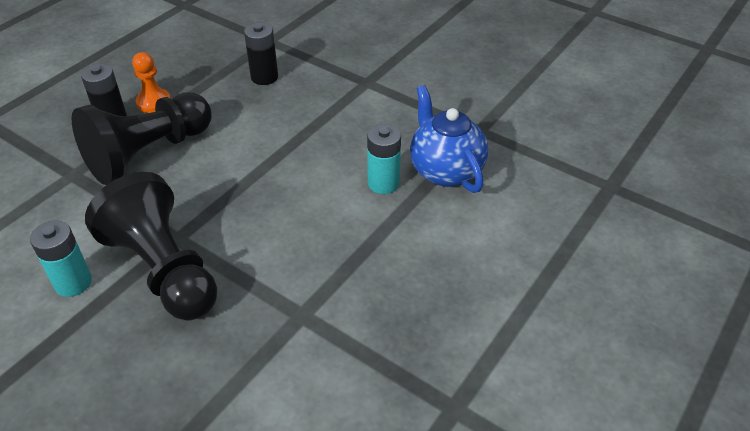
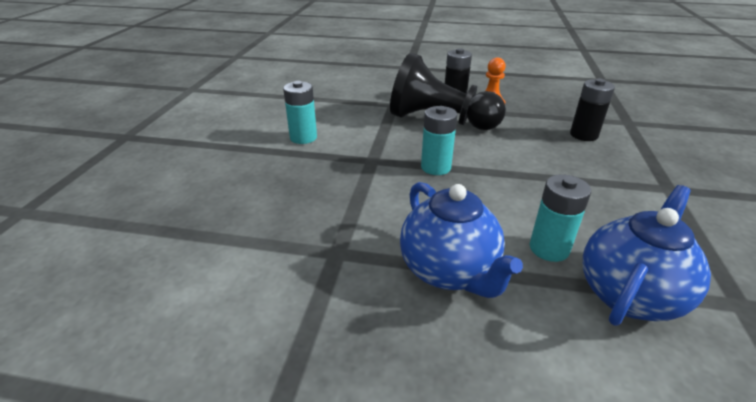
camera: 65 degrees right, 10 degrees down
(164, 270) = (338, 166): black pawn -> none
(231, 196) = (436, 167): none -> turquoise battery
(370, 250) = (449, 271): none -> blue teapot

